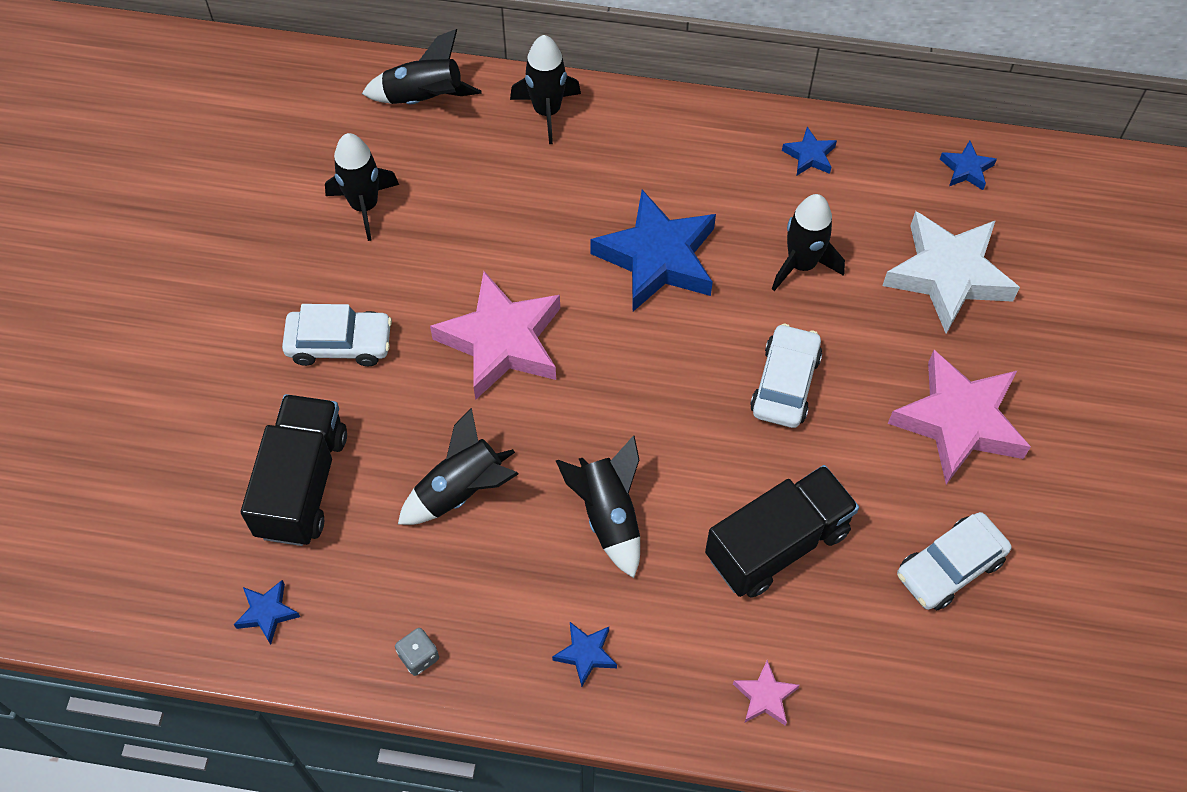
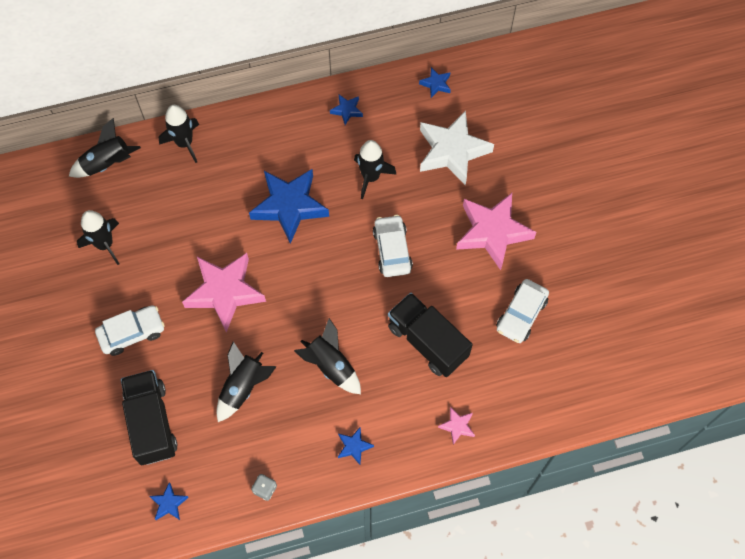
camera: 25 degrees left, 5 degrees up
(777, 544) = (427, 341): black truck -> black truck turned 75 degrees counterclockwise

